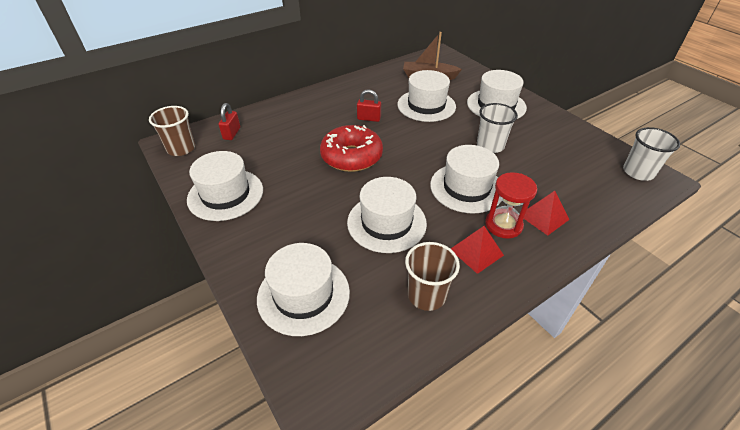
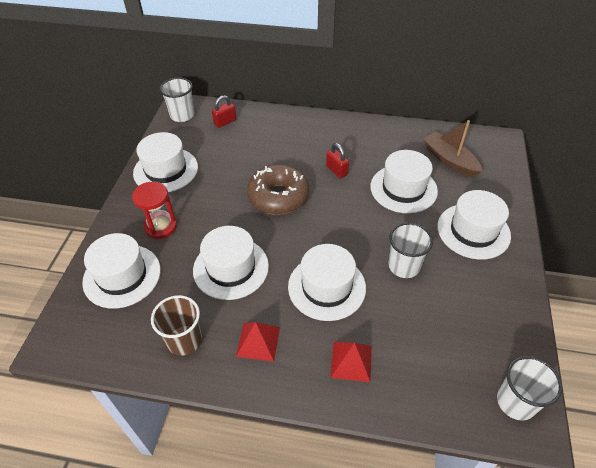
camera: 45 degrees right, 5 degrees up
(181, 148) = (182, 115): brown cup -> white cup
(351, 156) = (278, 196): red donut -> brown donut
(503, 225) = (309, 339): red hourglass -> red hourglass (160, 226)

